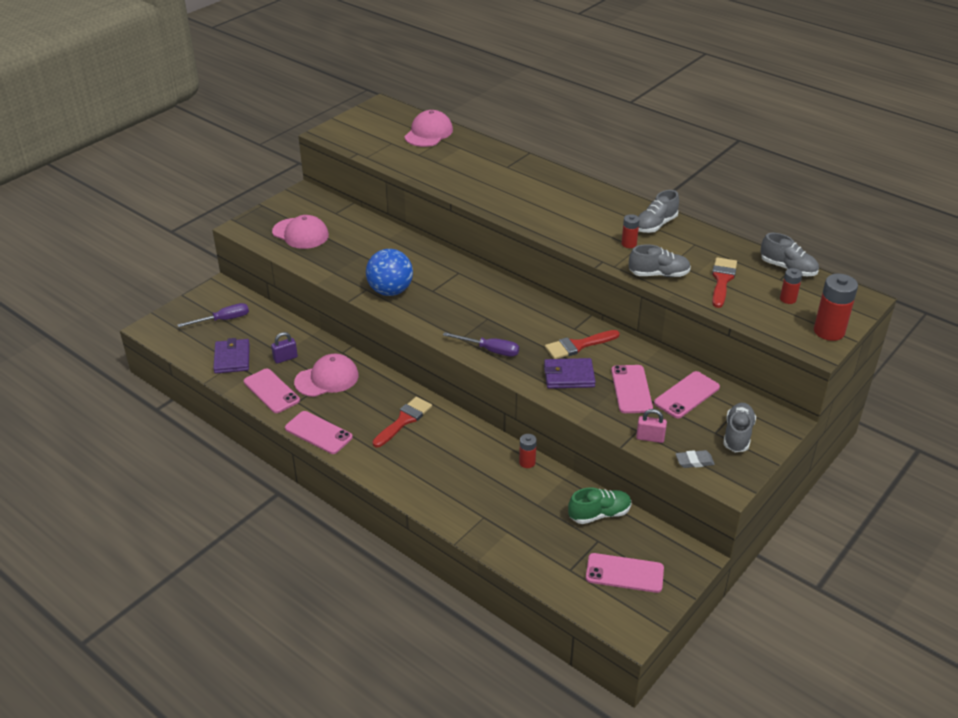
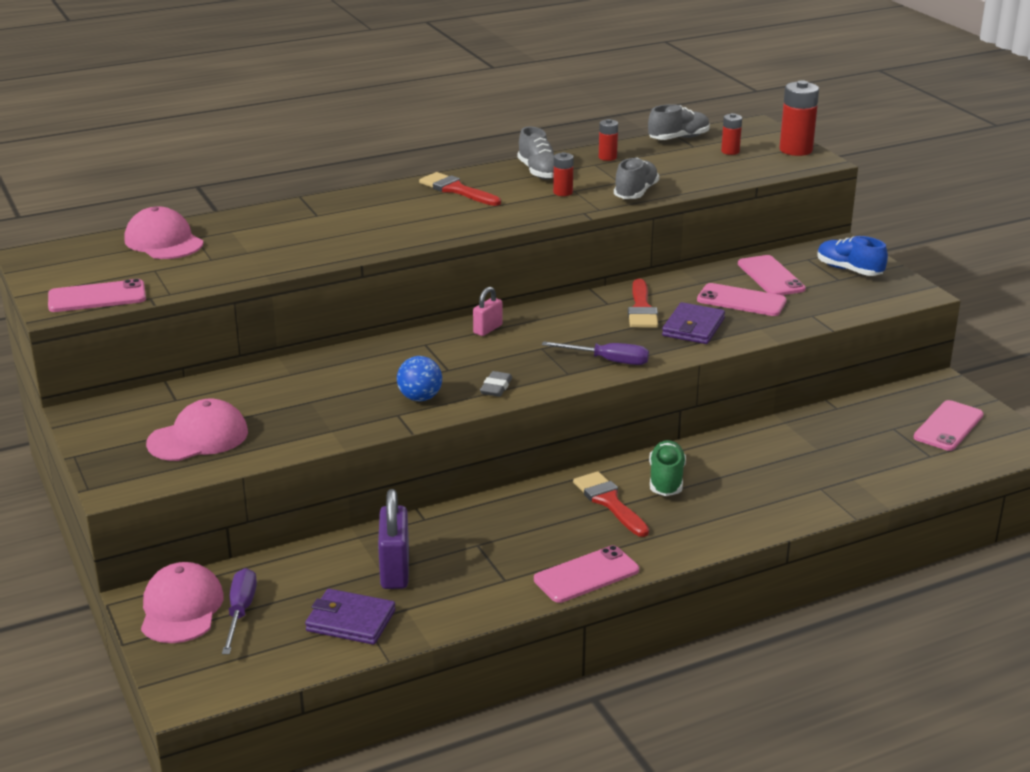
camera: 65 degrees left, 10 degrees down
(271, 391) = (462, 598): pink phone -> pink phone (97, 297)
(285, 358) = (395, 570): purple padlock -> purple padlock, size x1.72
(327, 379) = (473, 544): pink cap -> pink cap (181, 608)
(390, 291) = (420, 398): blue ball -> blue ball, size x0.64
(490, 350) = (608, 361): purple screwdriver -> purple screwdriver turned 60 degrees clockwise
(527, 462) = (744, 437): red battery -> red battery (607, 157)
(599, 514) = (853, 416): green shoe -> green shoe (666, 480)
(650, 438) = (828, 312): pink padlock -> pink padlock (488, 329)
(694, 461) = (877, 300): grey eraser -> grey eraser (496, 387)
(722, 280) = (673, 169): red brush -> red brush (456, 190)
(737, 435) = (849, 270): grey shoe -> blue shoe

